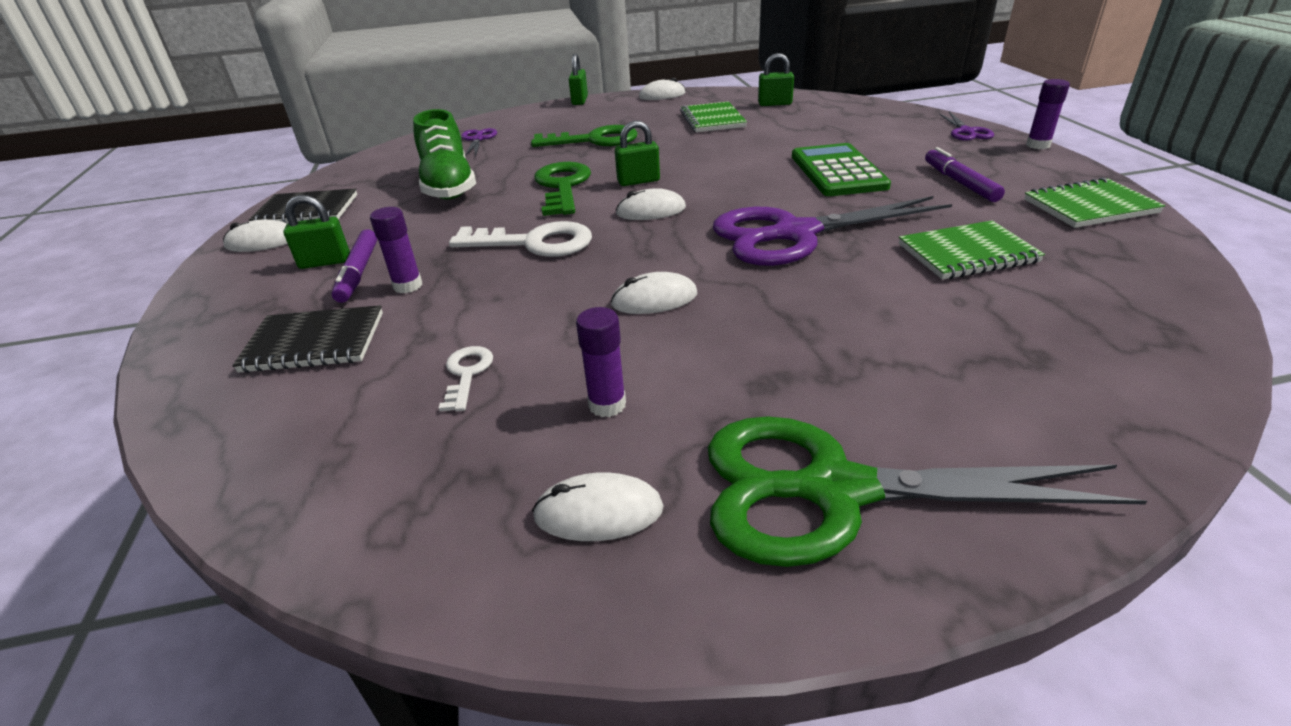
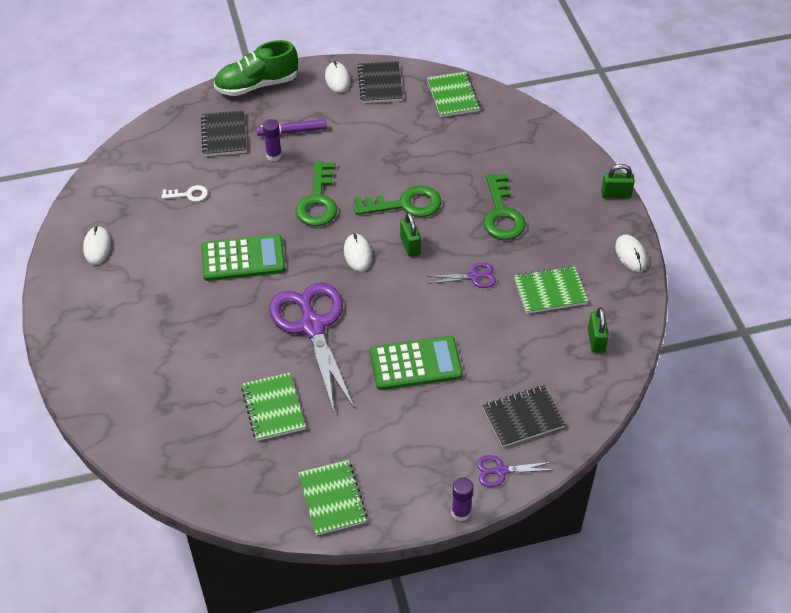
camera: 85 degrees right, 15 degrees up
(325, 262) = (307, 114): green padlock -> none
(374, 168) = (453, 96): none -> green notebook
(449, 186) = (413, 144): green shoe -> green shoe (257, 85)
(478, 139) = (510, 141): purple scissors -> purple scissors (473, 277)
(534, 243) = (318, 201): white key -> green key
(607, 405) = (158, 245): purple glue stick -> none
(654, 299) = (243, 259): white mouse -> green calculator
(834, 490) = (94, 315): green scissors -> none
(889, 125) = (523, 417): none -> black notebook
(960, 182) = (385, 434): purple marker -> none

